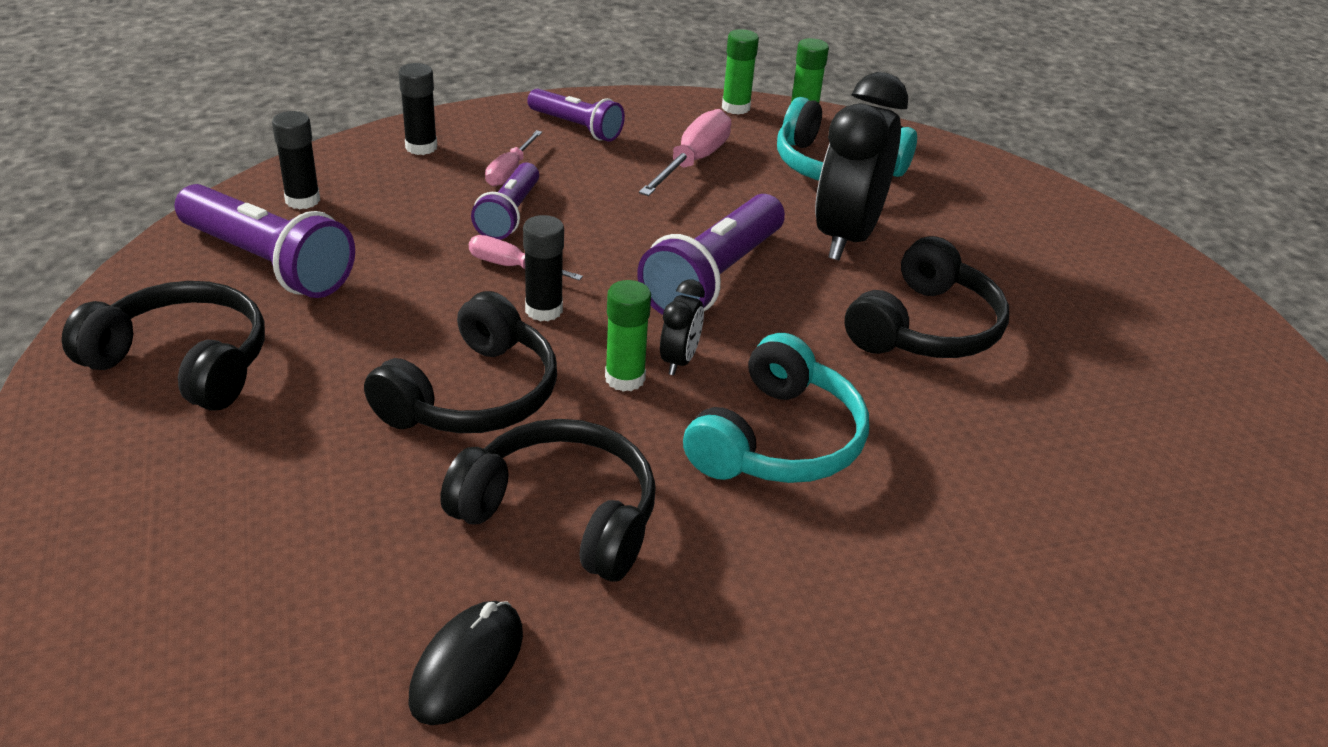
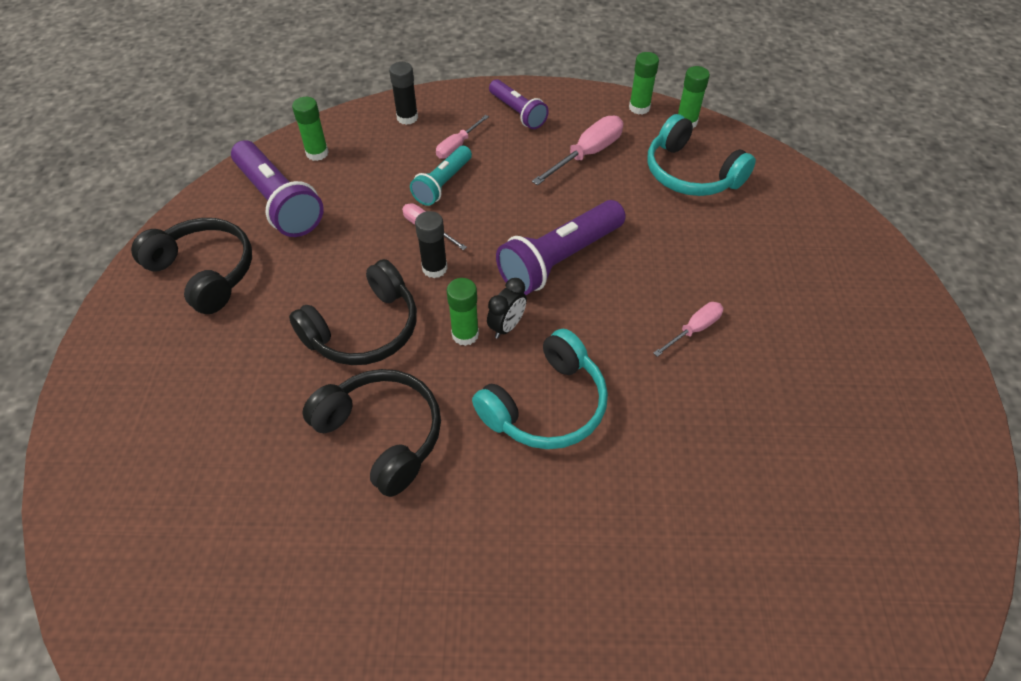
camera: 20 degrees right, 15 degrees up
(302, 200) = (317, 153): black glue stick -> green glue stick
(467, 666) = (285, 533): black mouse -> none
(509, 215) = (443, 184): purple flashlight -> turquoise flashlight
(846, 237) = (670, 238): black clock -> none
(926, 328) = (694, 329): black headphones -> pink screwdriver

